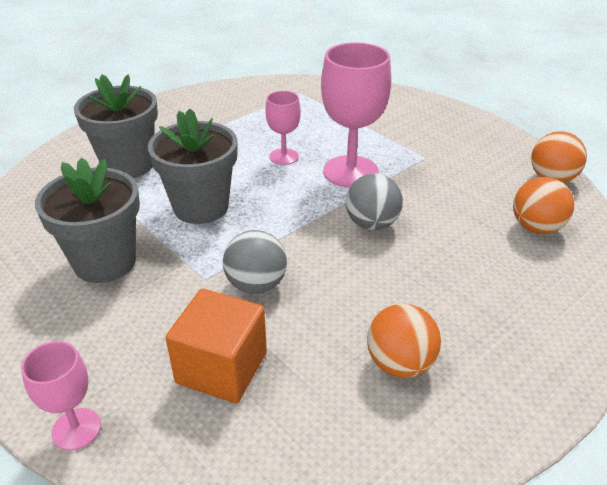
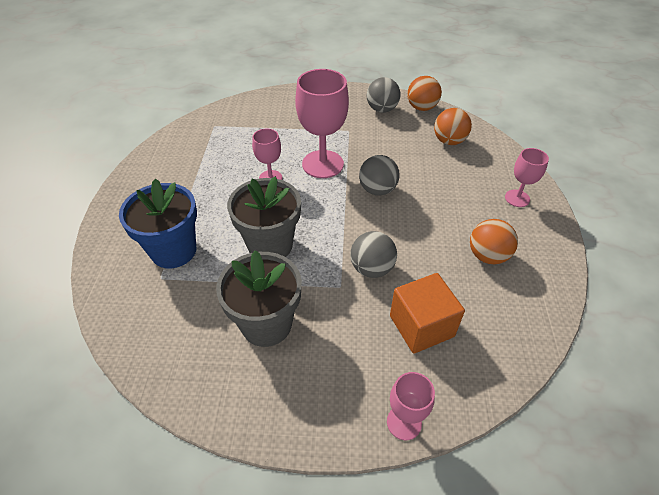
camera: 45 degrees left, 10 degrees up
(128, 165) = (173, 250): grey flower pot -> blue flower pot
(496, 157) = (382, 109): none -> grey ball
(539, 336) = (517, 198): none -> pink goblet

